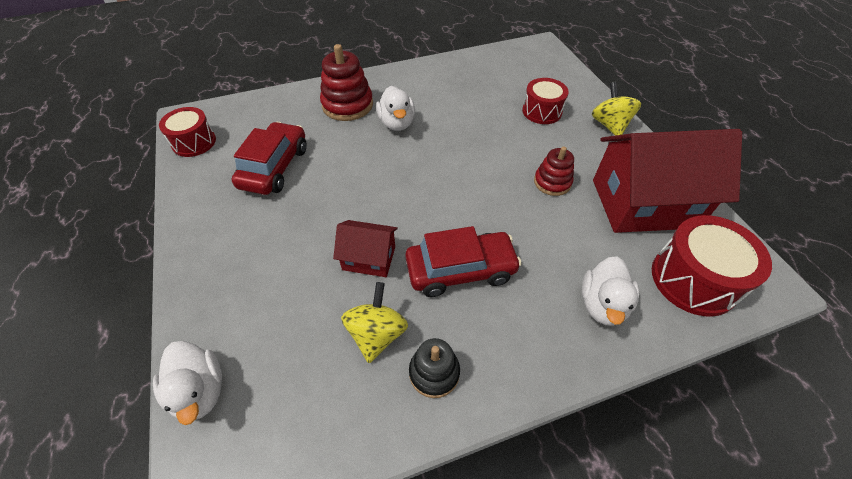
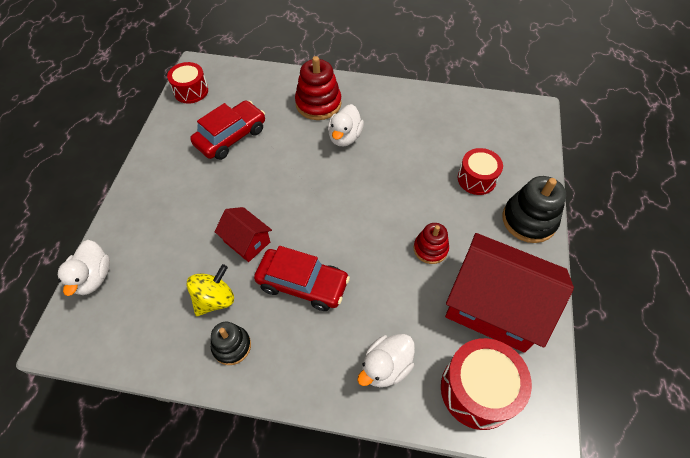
camera: 30 degrees right, 5 degrees up
(609, 125) = (529, 220): yellow spinning top -> black stacking toy

